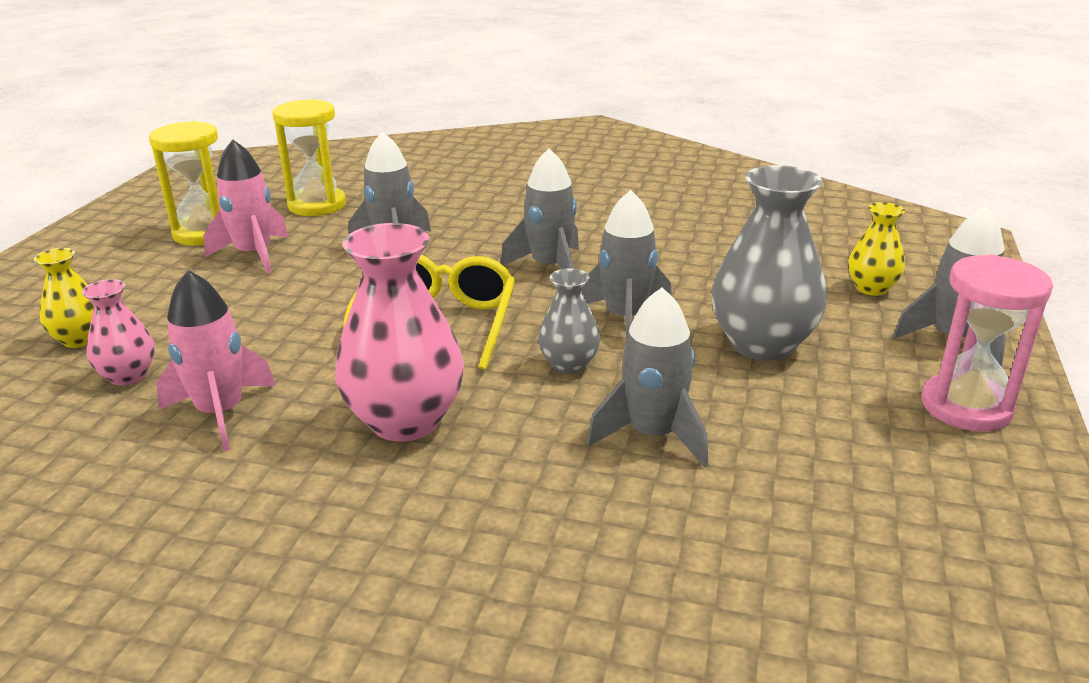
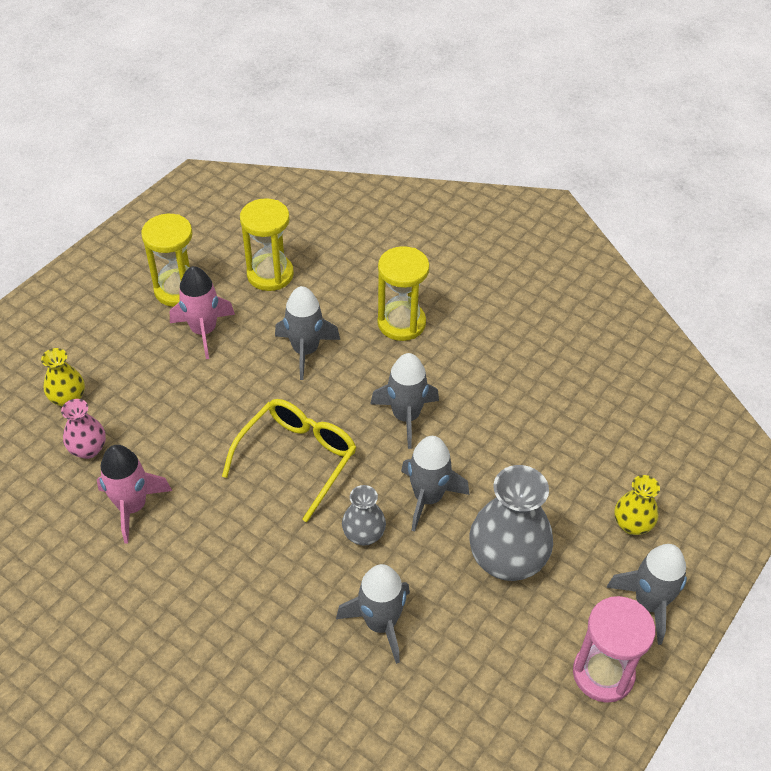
camera: 20 degrees right, 20 degrees up
(405, 421) = (237, 554): pink vase -> none
(494, 209) = (401, 323): none -> yellow hourglass

